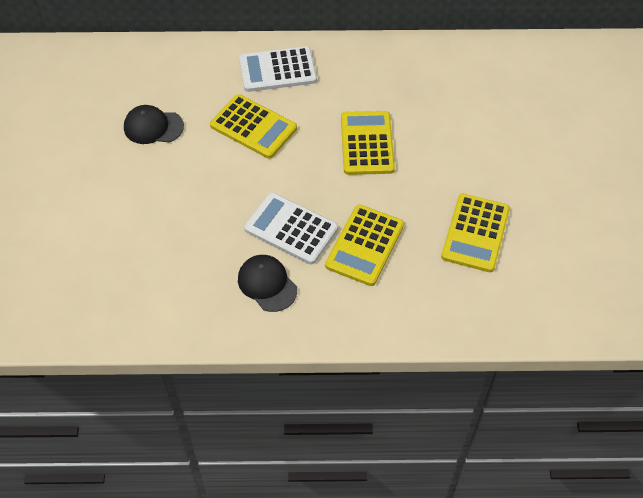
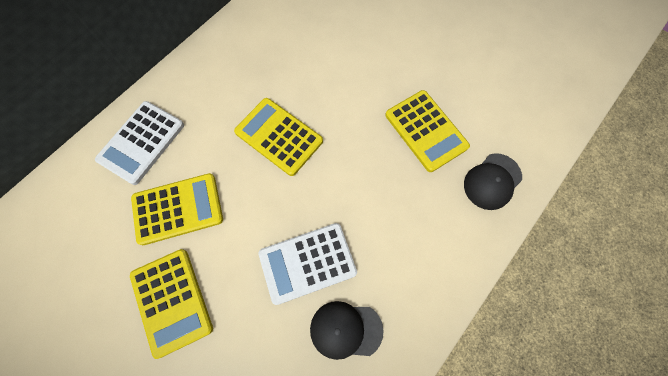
camera: 50 degrees left, 15 degrees up
(153, 127) = (89, 296): black cap -> black cap (492, 181)
(364, 245) = (372, 218): yellow calculator -> yellow calculator (171, 301)

